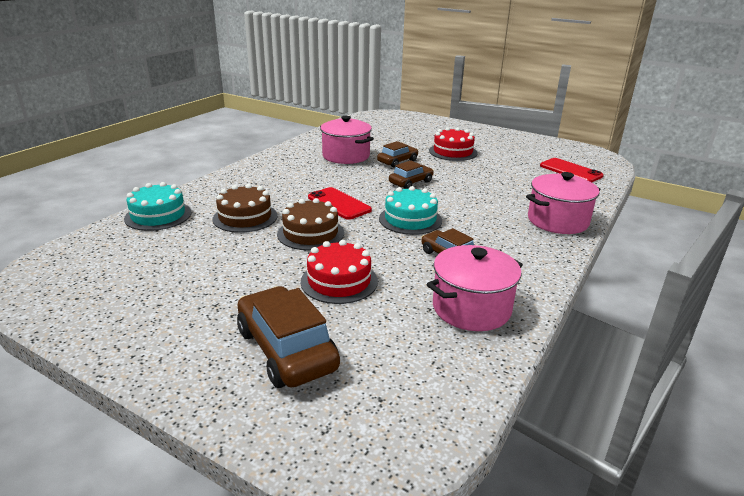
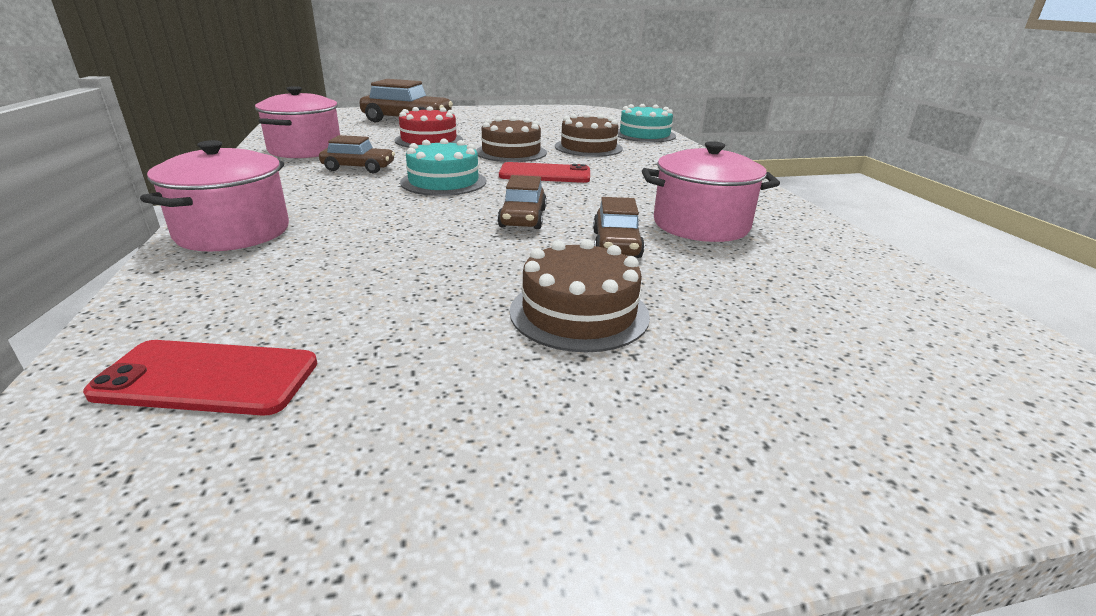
camera: 135 degrees right, 0 degrees up
(453, 152) = (579, 313): red cake -> brown cake

